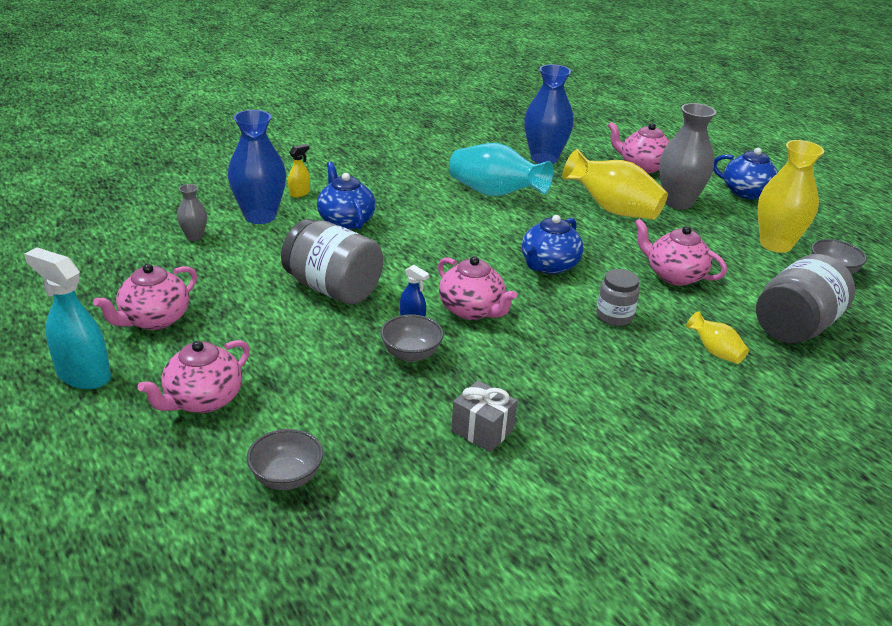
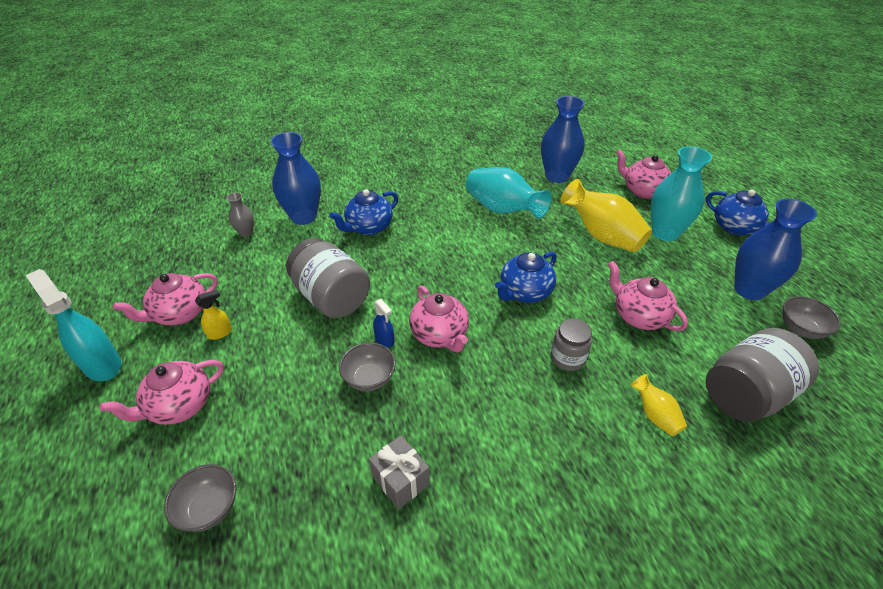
camera: 15 degrees right, 10 degrees up
(299, 193) = (343, 197): yellow spray bottle -> yellow spray bottle (220, 333)
(345, 221) = (369, 227): blue teapot -> blue teapot turned 120 degrees counterclockwise
(678, 202) = (665, 233): grey vase -> turquoise vase
(775, 244) = (749, 290): yellow vase -> blue vase

